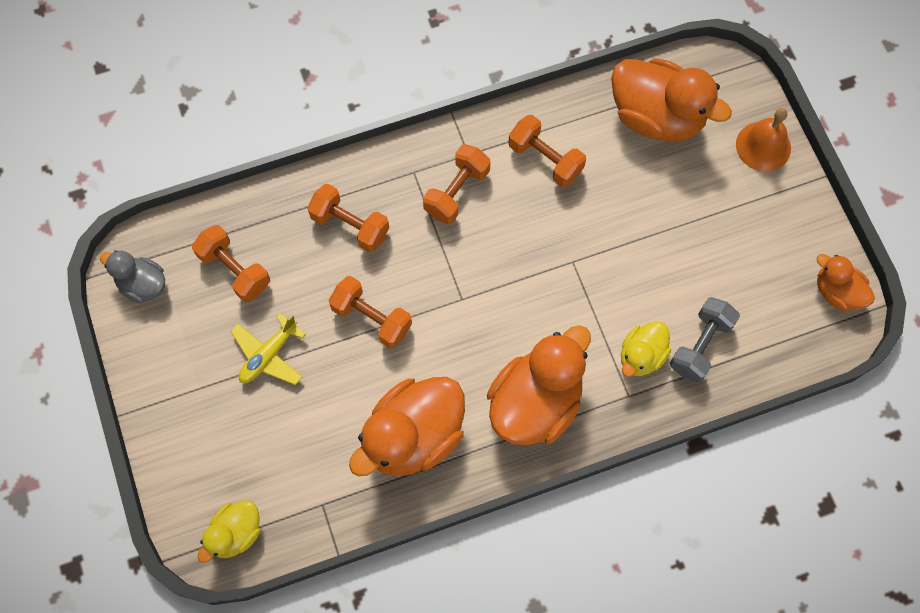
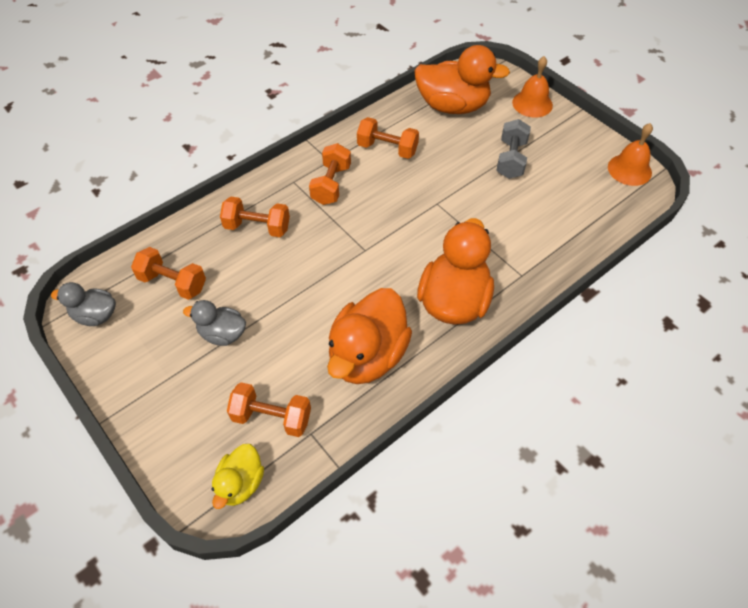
camera: 20 degrees left, 15 degrees down
(268, 355) = (222, 334): yellow plane -> grey duck
(372, 318) = (299, 283): orange dumbbell -> orange dumbbell (272, 417)
(641, 356) = (517, 247): yellow duck -> none
(700, 345) = (556, 228): grey dumbbell -> grey dumbbell (511, 159)
(837, 292) = (629, 169): orange duck -> orange bell

